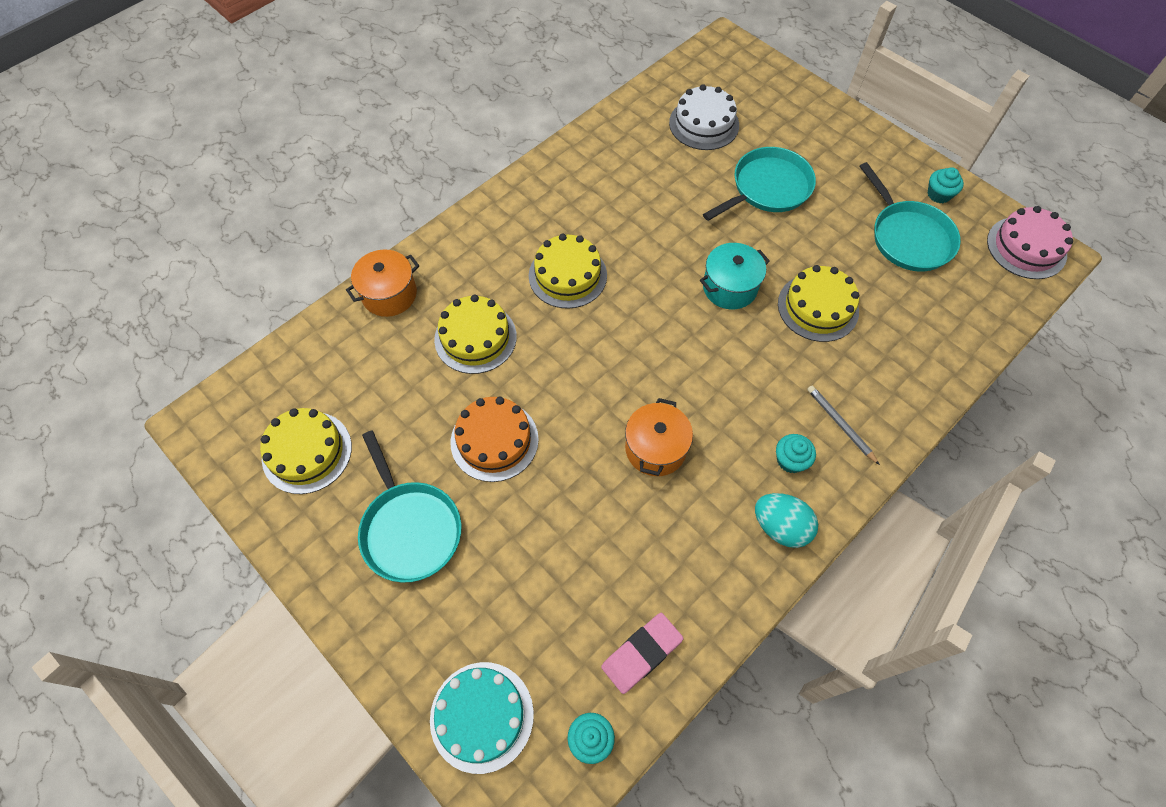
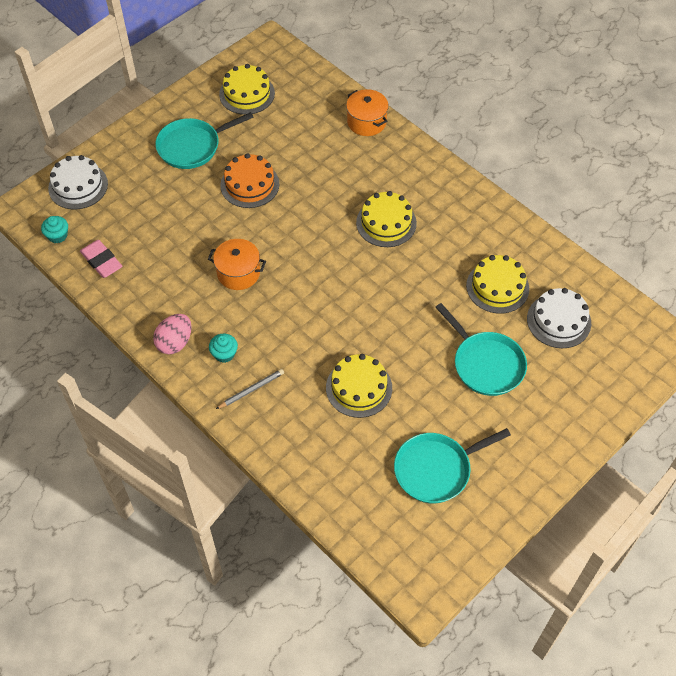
camera: 90 degrees right, 5 degrees down
(475, 338) = (330, 171): yellow cake -> yellow cake (497, 287)
(482, 716) = (78, 186): turquoise cake -> white cake
(730, 287) = (377, 327): turquoise pot -> none
(780, 527) = (175, 342): turquoise egg -> pink egg
(939, 194) = (490, 505): turquoise cupcake -> none
(1026, 247) = (429, 570): pink cake -> none

